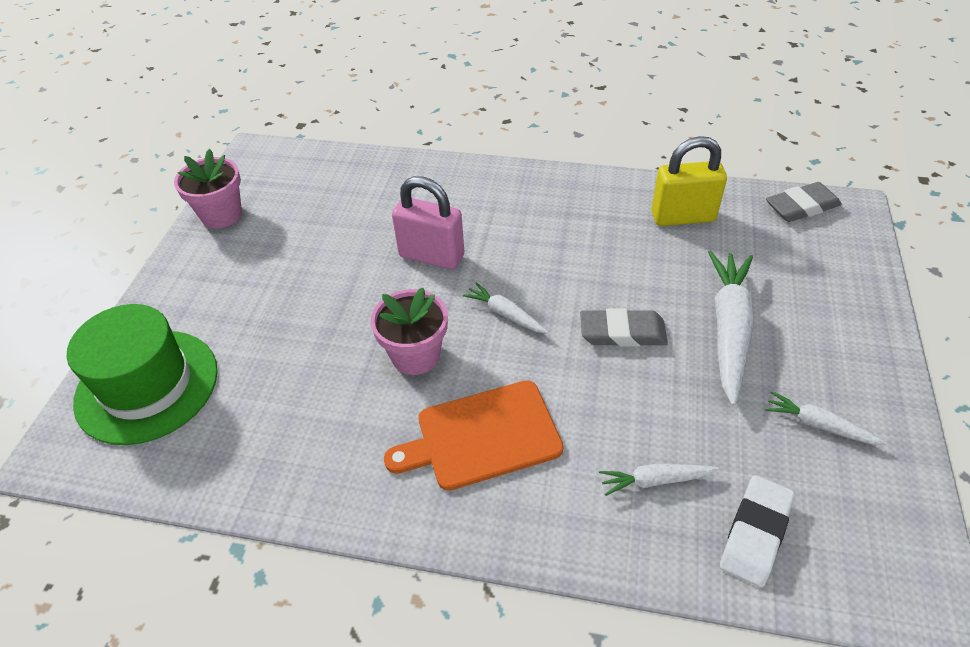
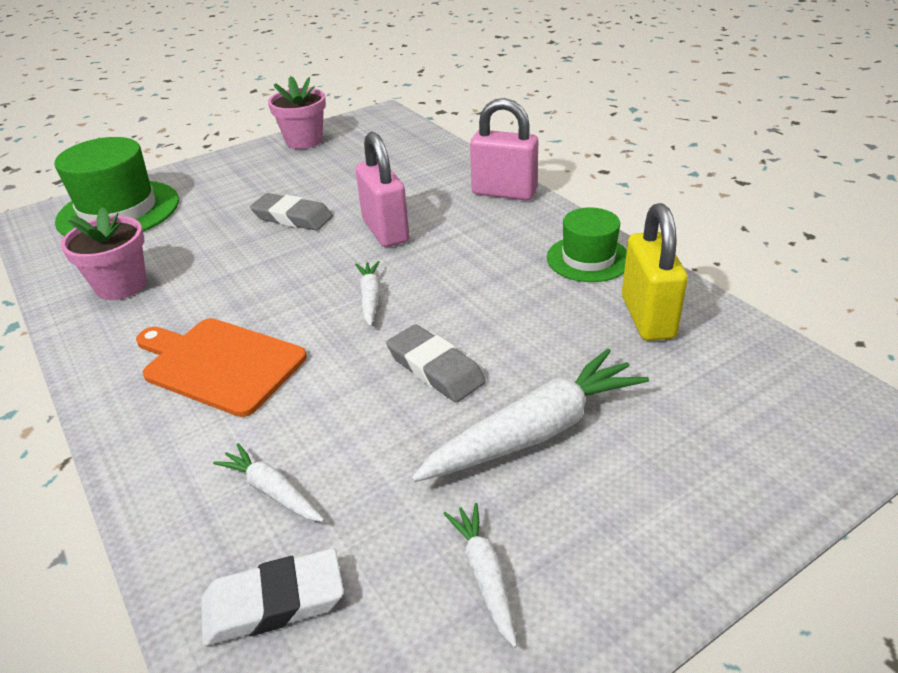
camera: 45 degrees right, 10 degrees down
(415, 355) = (269, 285): pink flower pot -> pink flower pot (121, 285)
(469, 175) = (504, 193): none -> pink padlock
(596, 196) = (588, 259): none -> green hat
(682, 217) = (647, 317): yellow padlock -> yellow padlock turned 45 degrees clockwise
(801, 206) = (810, 382): grey eraser -> grey eraser (292, 217)

